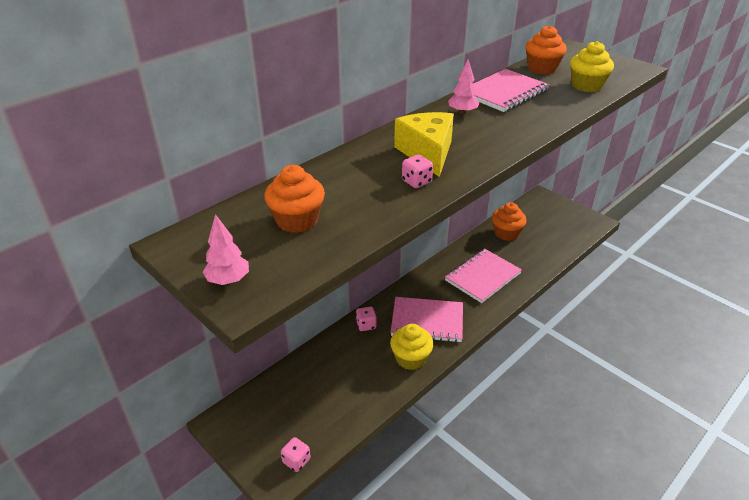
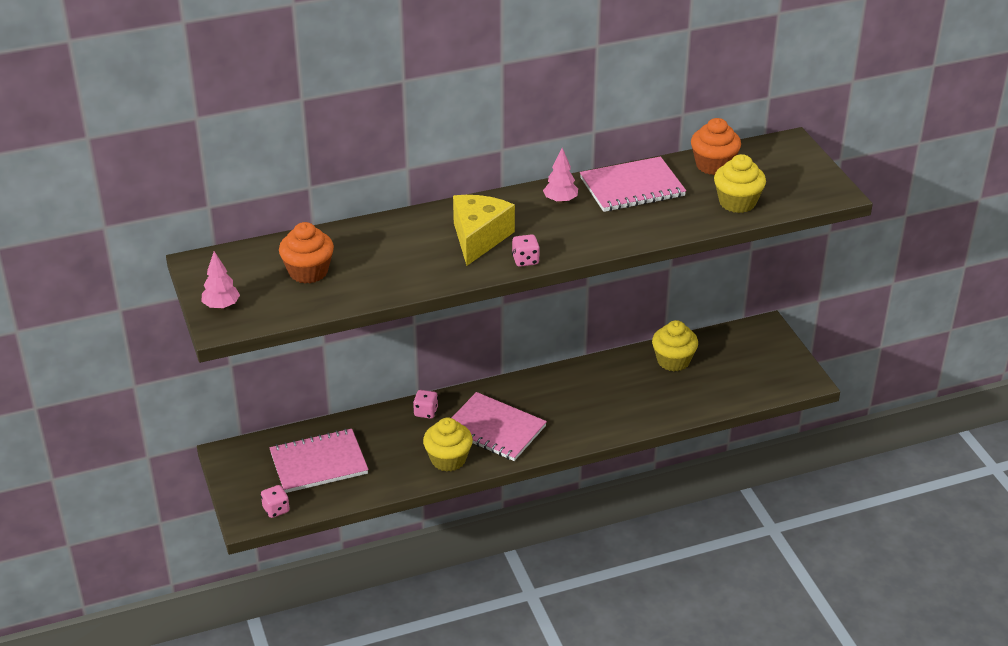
camera: 25 degrees right, 0 degrees up
(416, 182) = (441, 265): pink dice -> pink dice (525, 260)
(482, 277) = (598, 402): pink notebook -> pink notebook (319, 463)
(506, 233) = (673, 361): orange cupcake -> yellow cupcake

